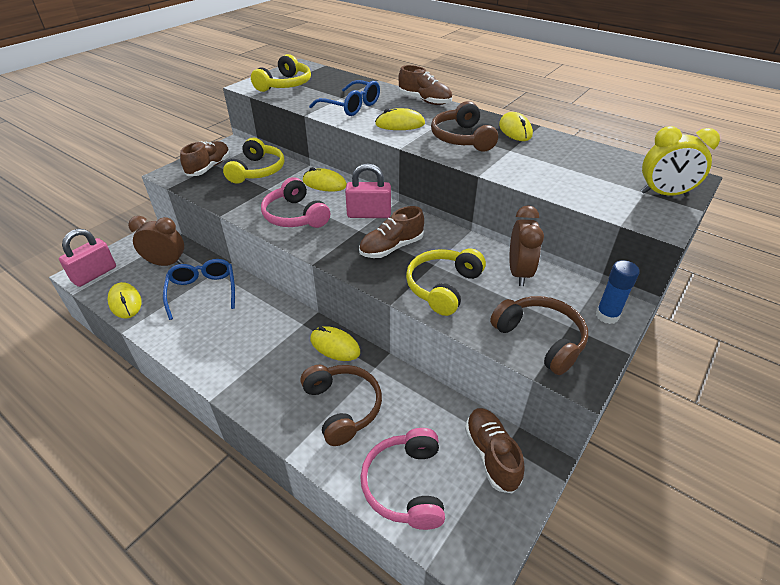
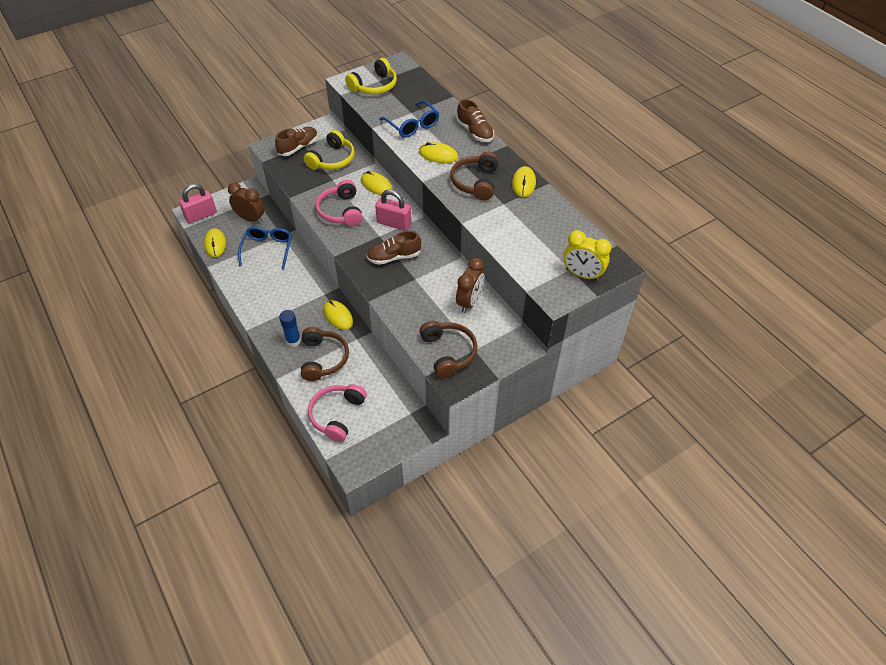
camera: 20 degrees right, 10 degrees up
(443, 287) = (410, 298): yellow headphones -> none
(491, 455) = (397, 415): brown shoe -> none
(607, 316) = (505, 350): blue glue stick -> blue glue stick (293, 341)

